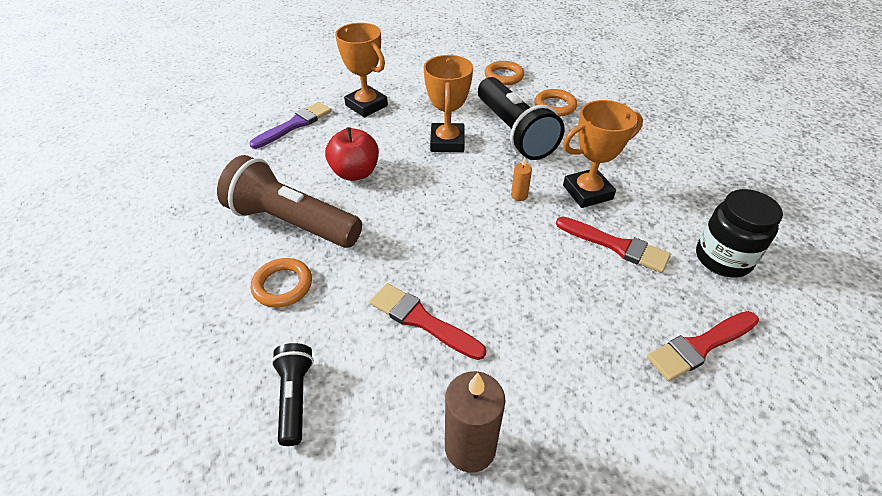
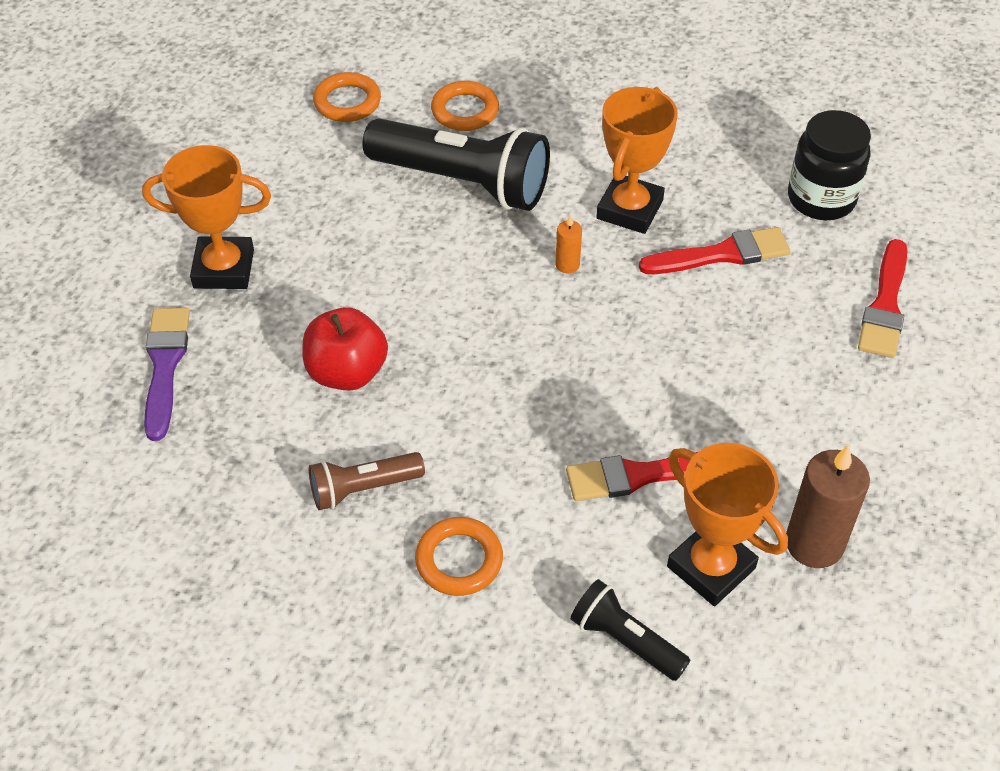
camera: 45 degrees left, 5 degrees up
(292, 222) = (363, 489): brown flashlight -> brown flashlight, size x0.52
(447, 142) = (402, 251): orange trophy -> orange trophy (711, 567)

